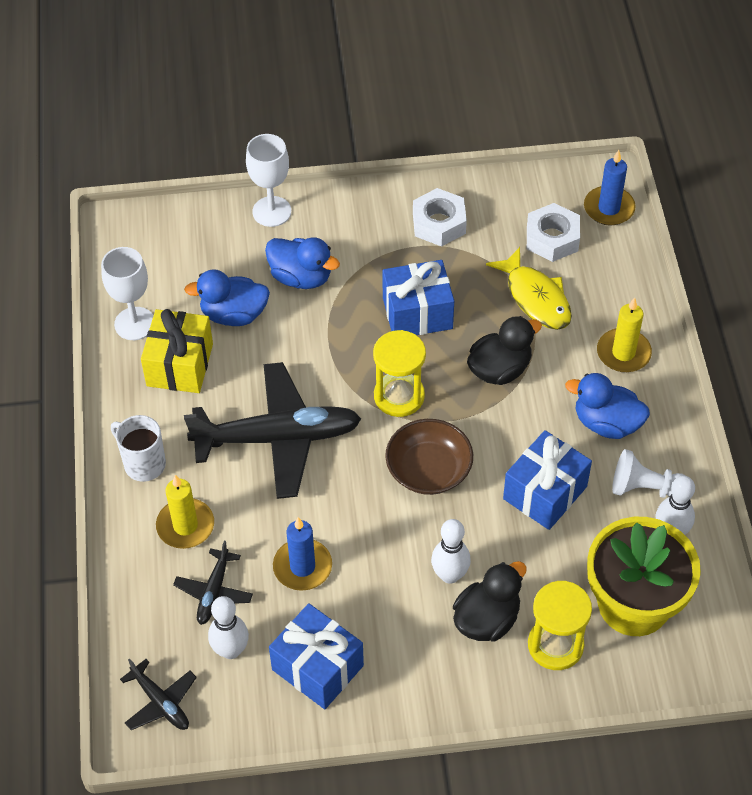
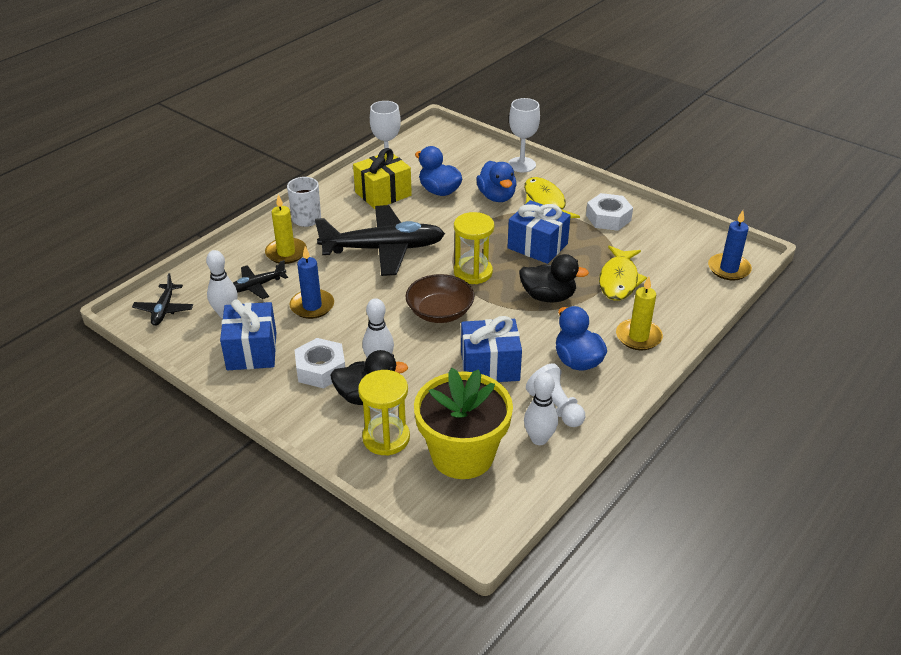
camera: 45 degrees right, 15 degrees down
(278, 438) = (383, 249): black plane -> black plane turned 45 degrees counterclockwise
(357, 247) = (545, 202): none -> yellow fish
(552, 238) = (669, 261): white nut -> white nut (321, 369)

